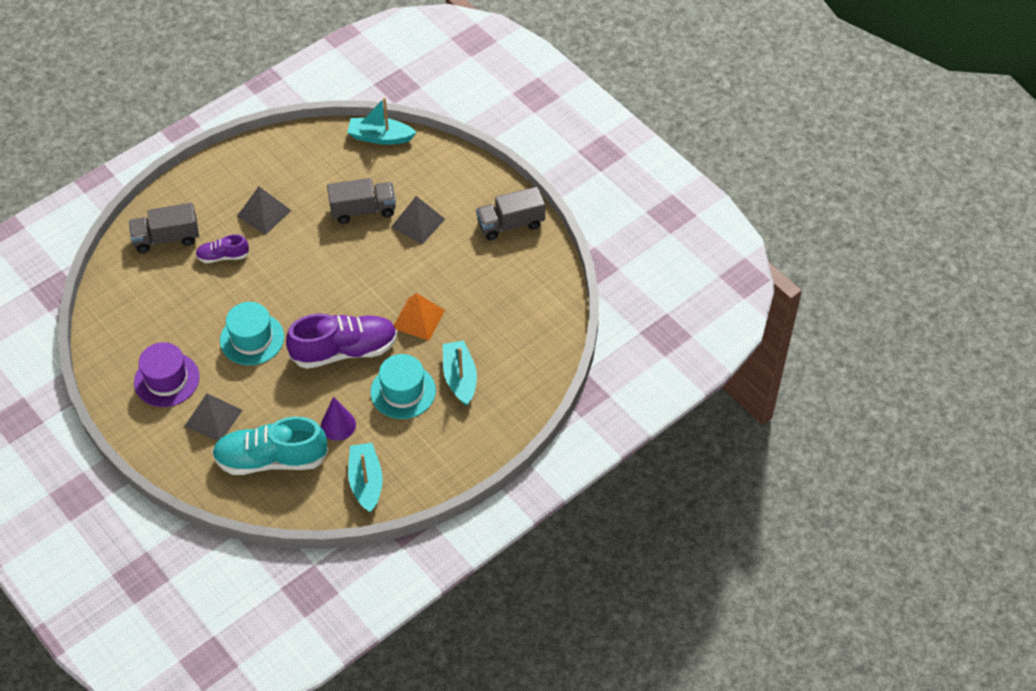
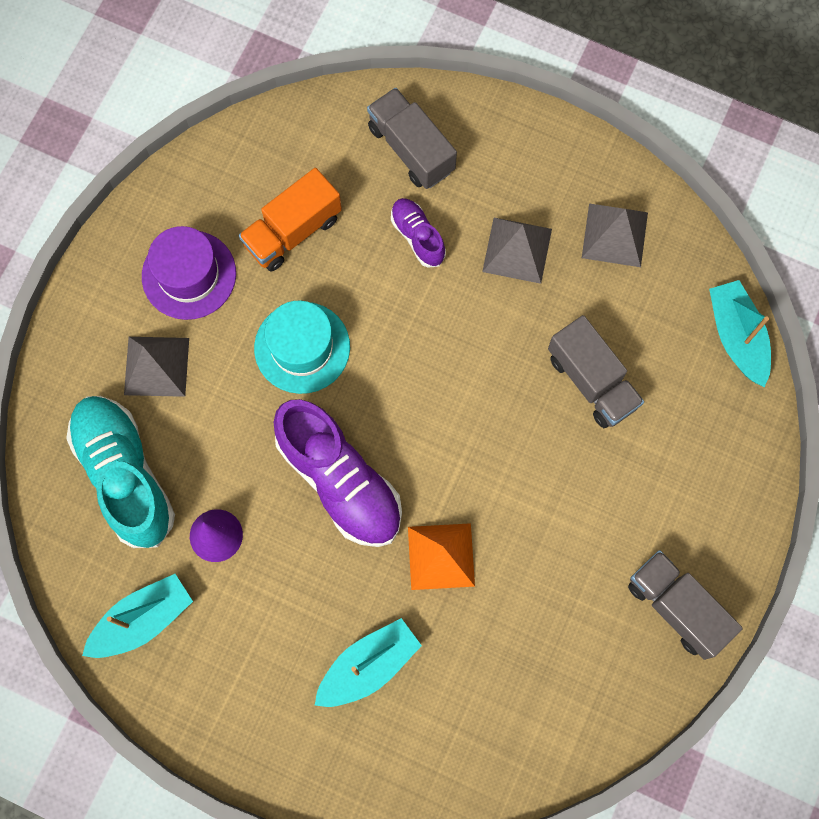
camera: 65 degrees right, 20 degrees up
(176, 316) = (292, 231): none -> orange truck
(403, 391) = (309, 596): turquoise hat -> none
(418, 223) = (609, 470): grey pyramid -> grey pyramid (614, 235)

